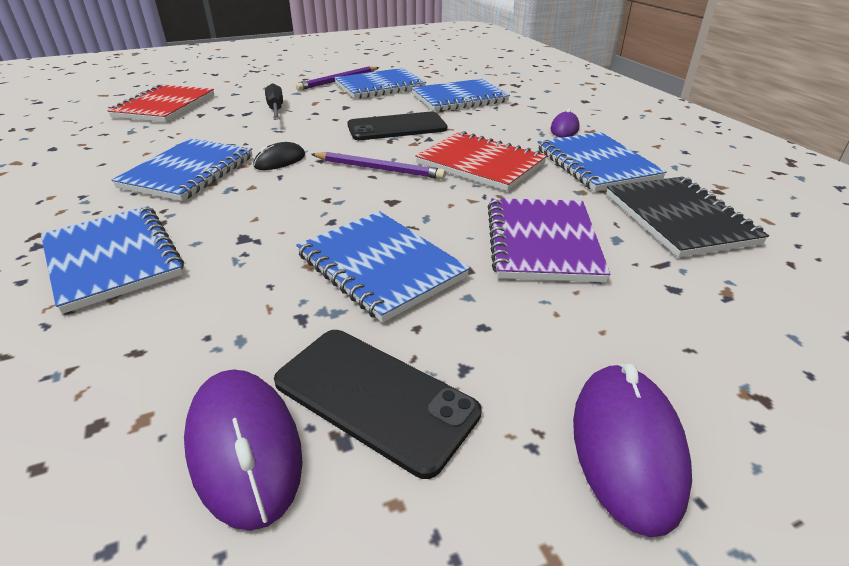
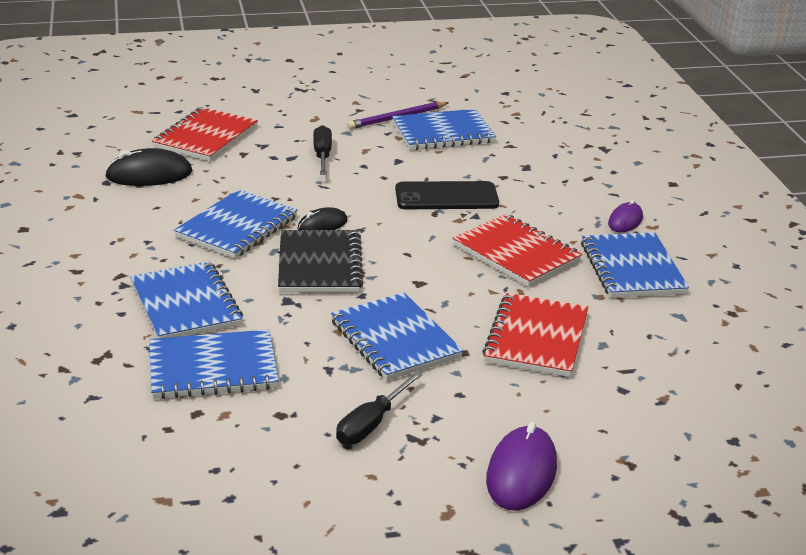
camera: 10 degrees right, 5 degrees down
(101, 138) = (149, 175): none -> black mouse
(244, 447) = (287, 437): purple mouse -> none
(375, 396) = (371, 424): black phone -> black screwdriver
(379, 169) = (415, 246): purple pencil -> none
(459, 98) = (528, 162): blue notebook -> blue notebook (213, 368)
(542, 242) = (536, 338): purple notebook -> red notebook
(678, 218) = (671, 334): black notebook -> black notebook (319, 265)

